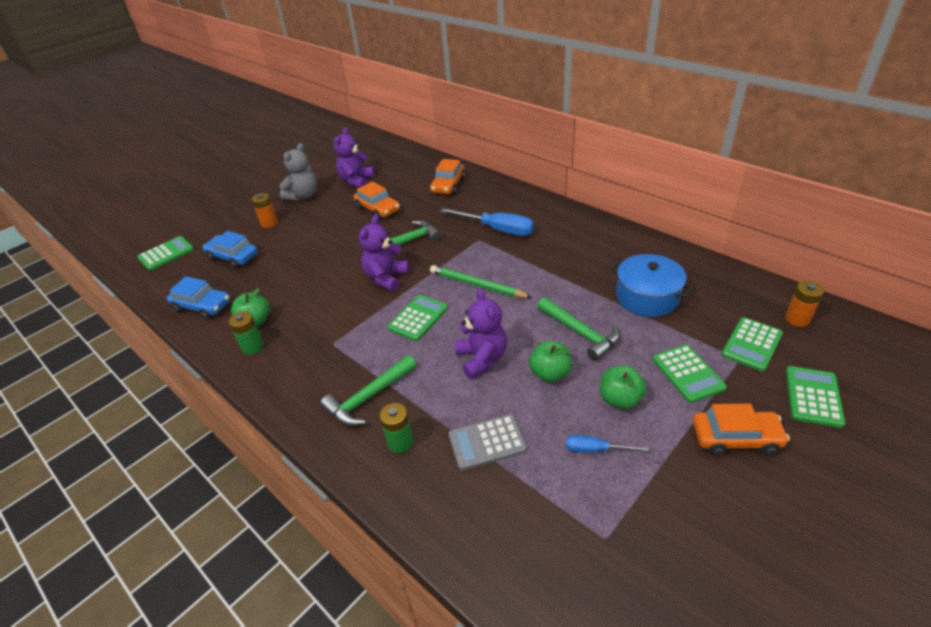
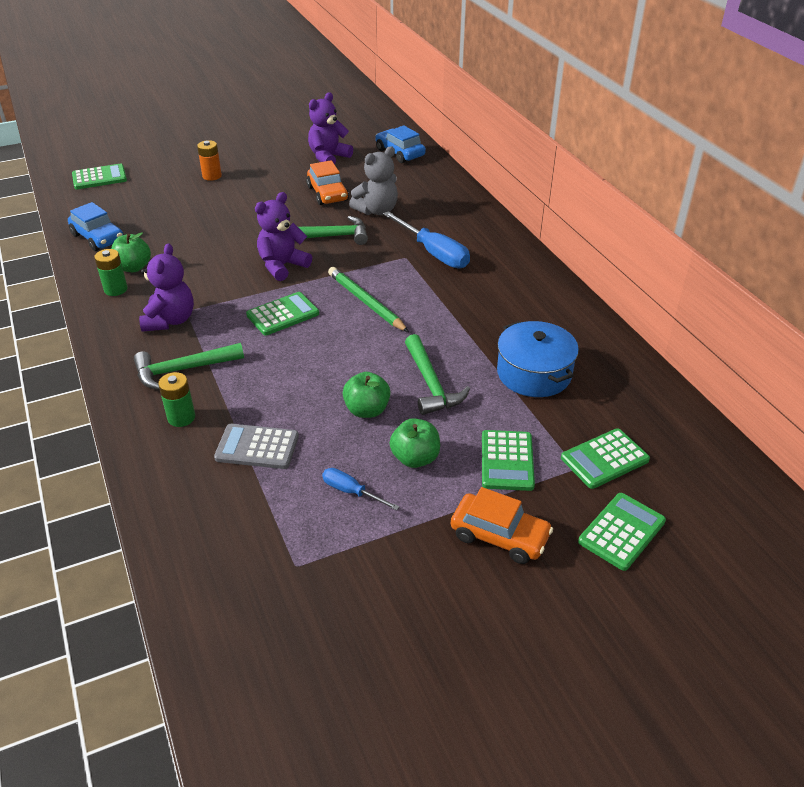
camera: 20 degrees right, 0 degrees up
(233, 257) = (156, 199): blue car -> blue car (400, 153)
(303, 196) = (264, 157): grey teddy bear -> grey teddy bear (377, 210)
(448, 185) = (420, 190): orange car -> none
(482, 359) = (313, 373): purple teddy bear -> purple teddy bear (170, 320)
(797, 319) = (683, 453): orange battery -> none

